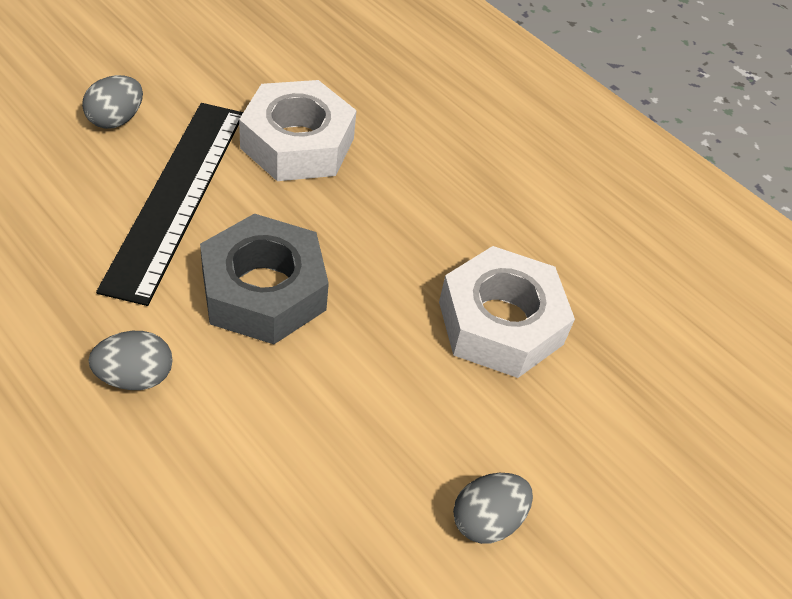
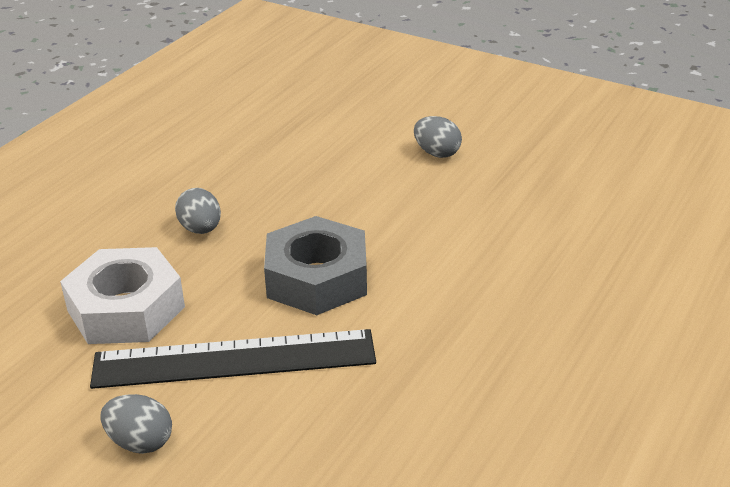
camera: 100 degrees left, 15 degrees down
(135, 377) = (439, 314): grey egg -> grey egg (201, 229)
(500, 323) = (282, 171): white nut -> none

